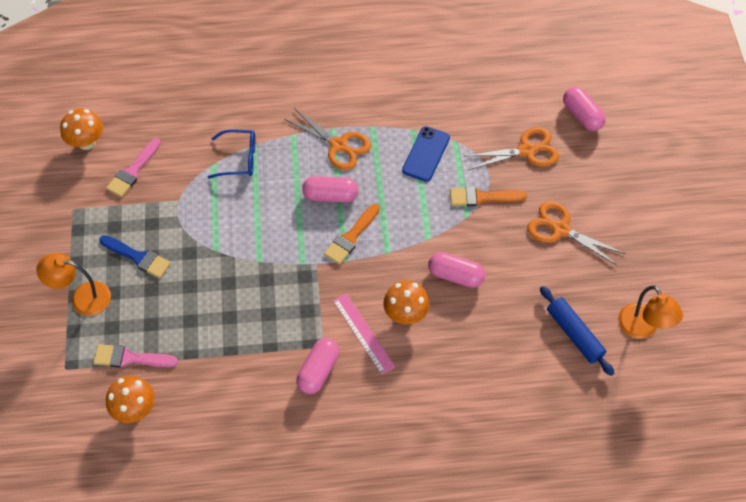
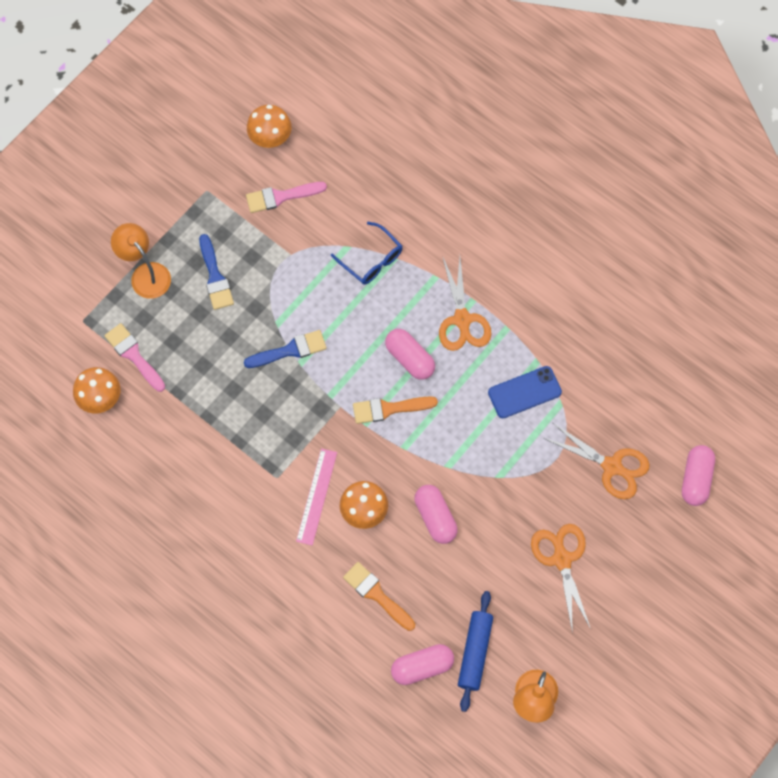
camera: 45 degrees right, 10 degrees up
(243, 258) = (290, 350): none -> blue brush
(318, 371) = (254, 494): pink capsule -> pink capsule (422, 667)
(482, 197) = (528, 472): orange brush -> orange brush (376, 594)

